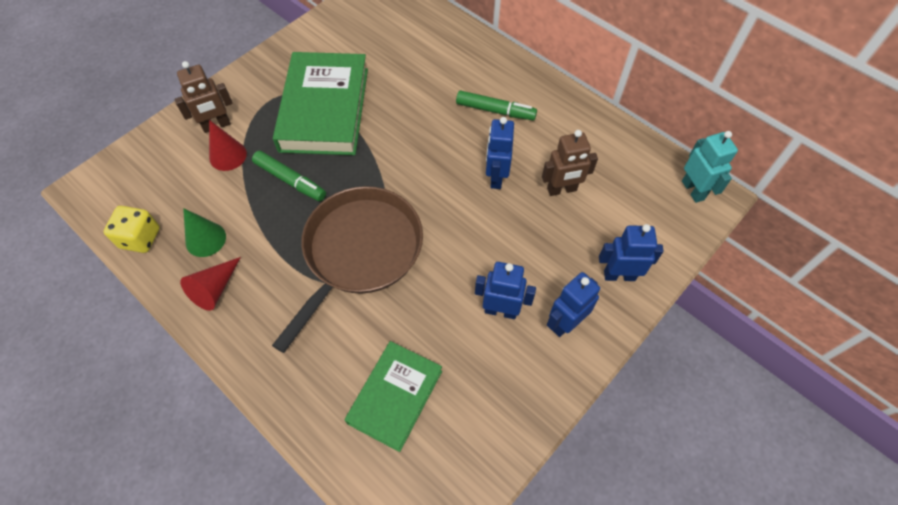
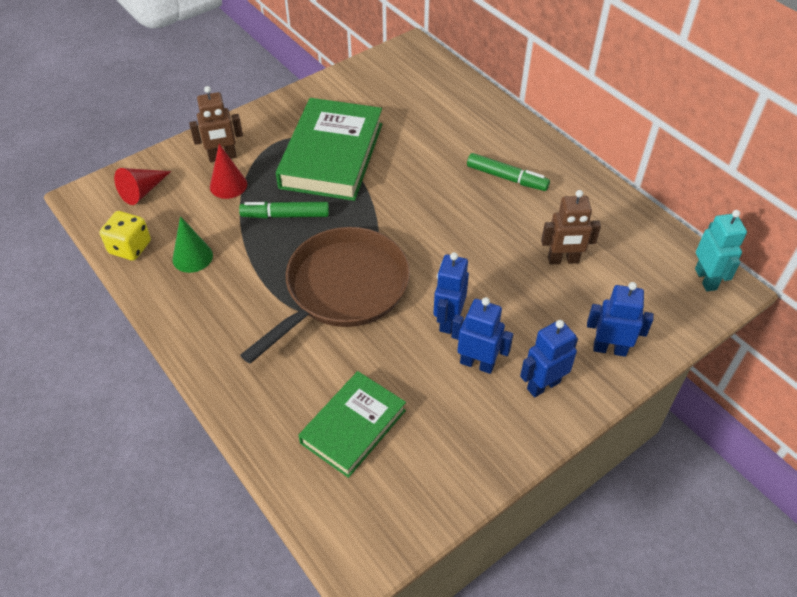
camera: 10 degrees right, 10 degrees down
(215, 289) = (193, 302): red cone -> red cone (142, 191)
(290, 180) = (285, 215): green marker -> green marker turned 135 degrees clockwise
(496, 177) = (495, 239): blue robot -> blue robot (448, 320)

